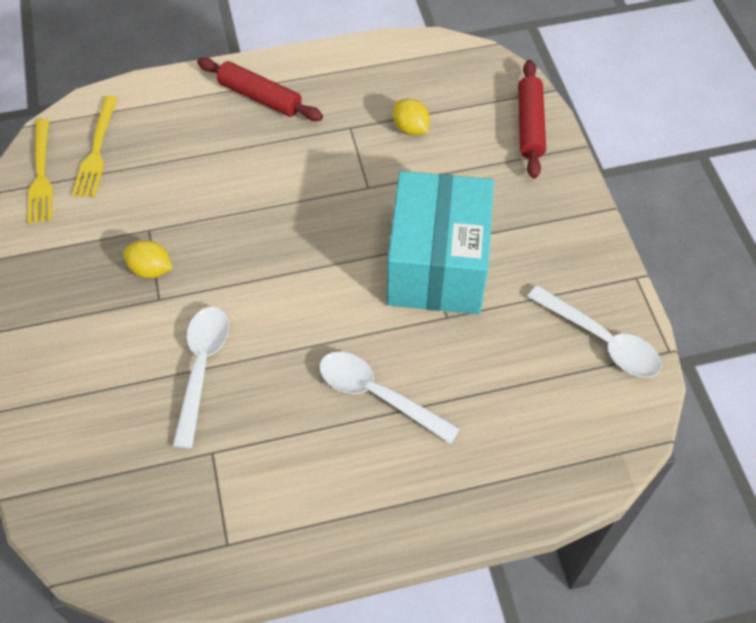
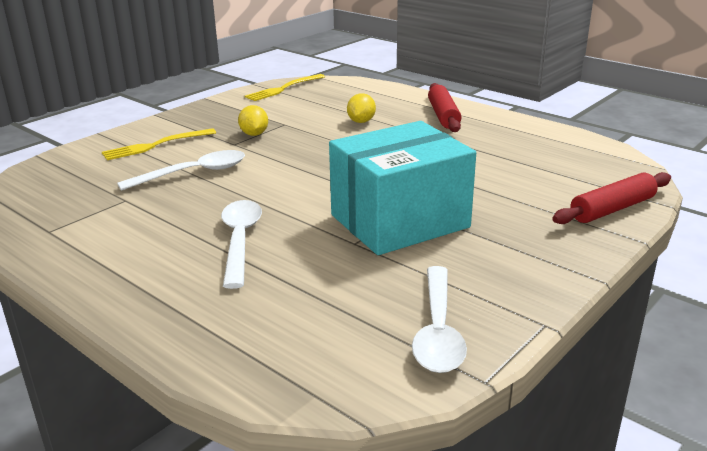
camera: 55 degrees right, 30 degrees down
(96, 150) = (323, 93): yellow fork -> yellow fork (155, 145)
(410, 128) = (512, 167): yellow lemon -> yellow lemon (361, 121)

